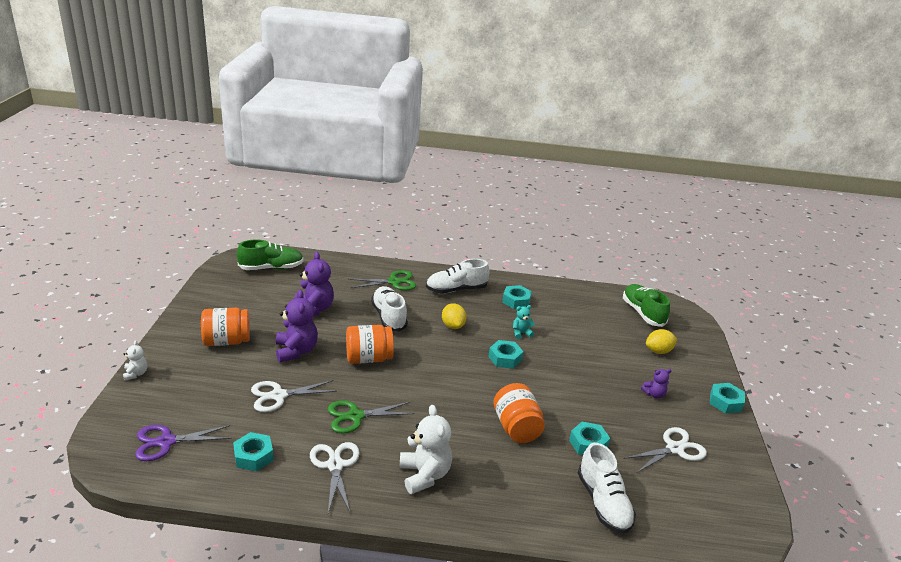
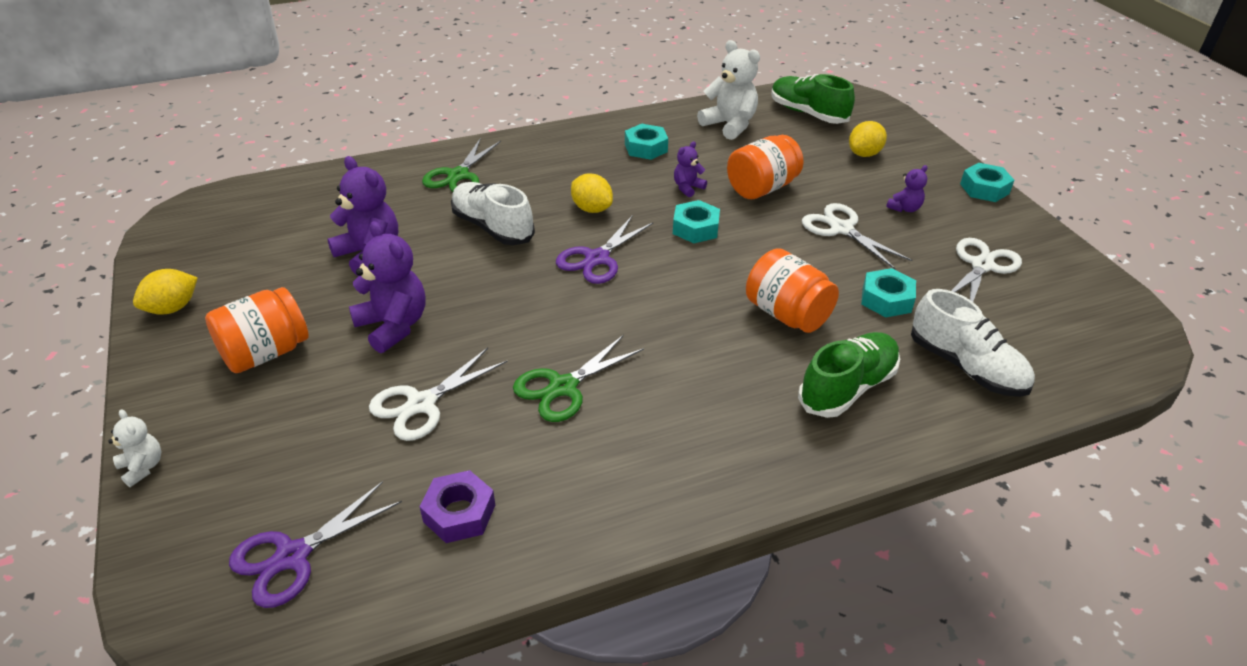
camera: 25 degrees left, 10 degrees up
(202, 303) = (172, 308): none -> yellow lemon
(253, 456) = (459, 513): turquoise nut -> purple nut
(271, 268) = (248, 215): green shoe -> green shoe (847, 388)
(335, 465) = (594, 471): white scissors -> white scissors (841, 229)
(368, 358) = (512, 296): orange jar -> orange jar (762, 188)
(394, 282) = (458, 175): green scissors -> green scissors turned 150 degrees clockwise
(424, 475) = (727, 429): white teddy bear -> white teddy bear (729, 125)
(432, 355) = (597, 259): none -> purple scissors
(456, 290) = (555, 158): white shoe -> none
(521, 333) = (687, 188): turquoise teddy bear -> purple teddy bear

